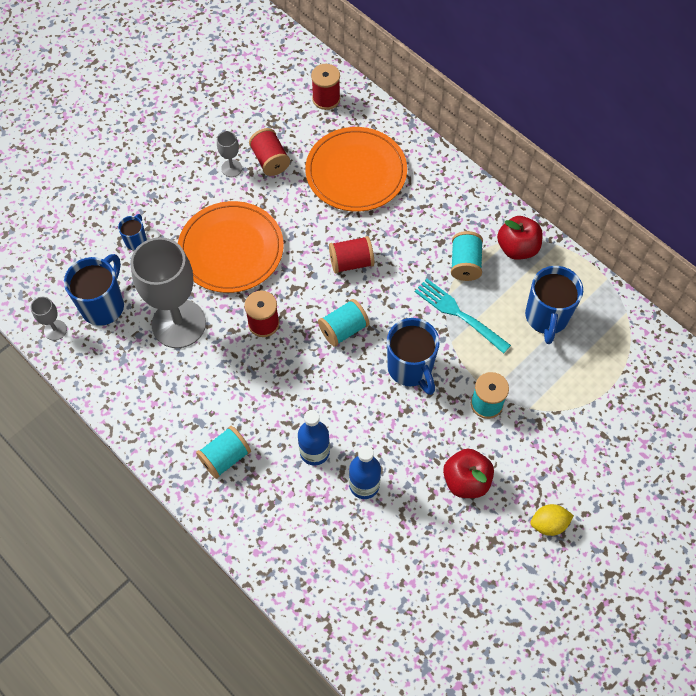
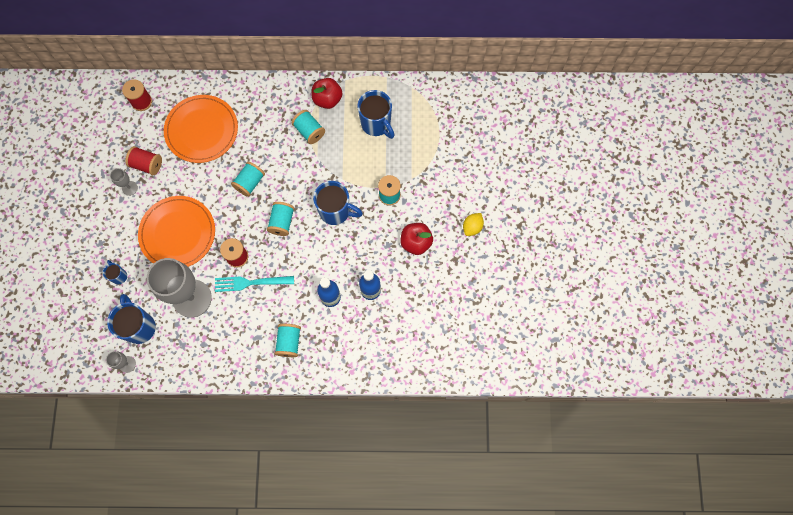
camera: 45 degrees left, 10 degrees up
(351, 262) = (250, 183): red spool -> turquoise spool
(459, 314) = (332, 161): turquoise fork -> turquoise fork (251, 283)

